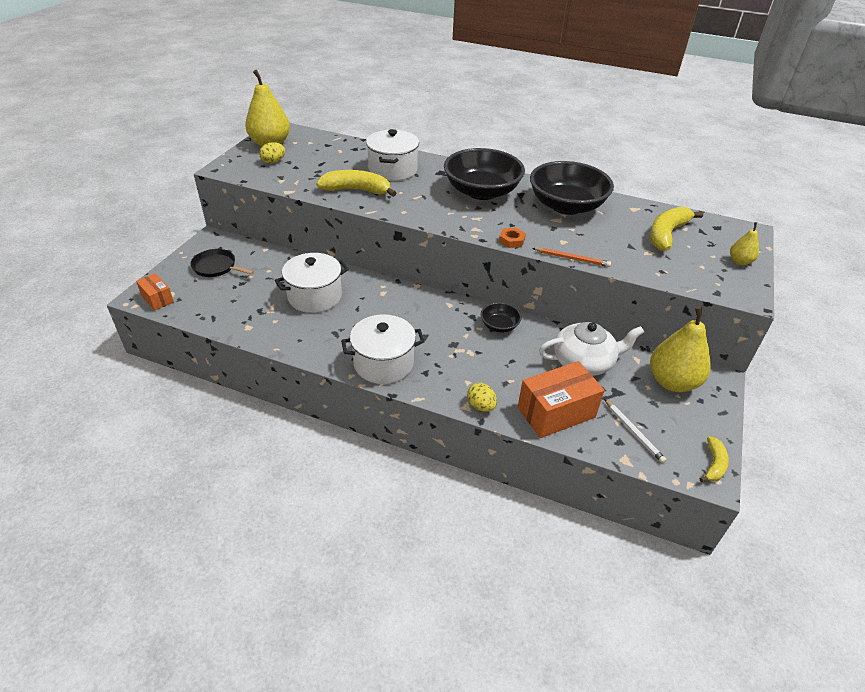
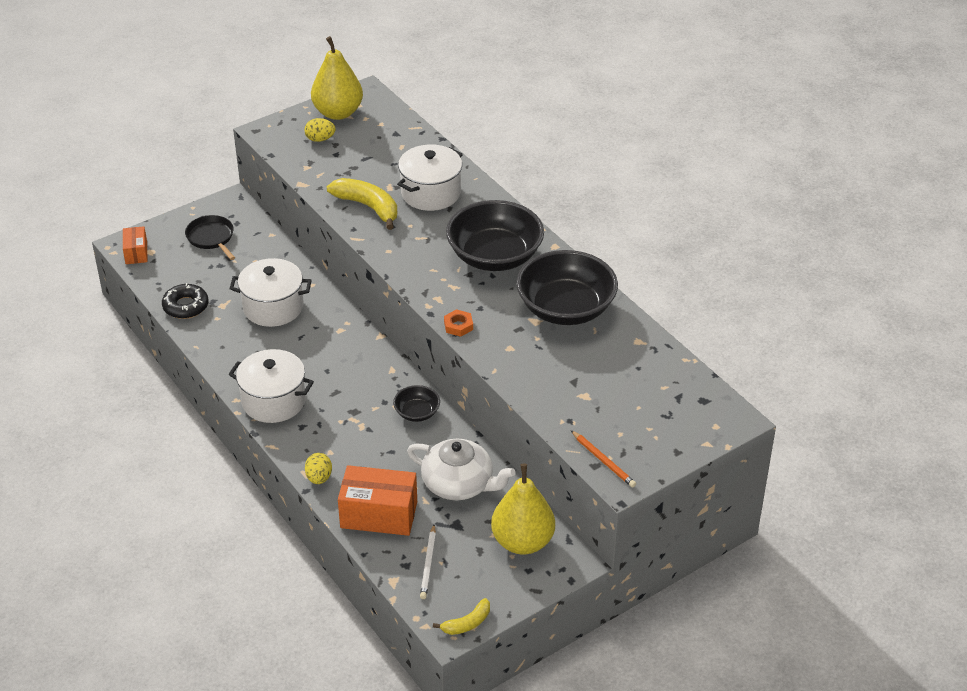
camera: 35 degrees right, 0 degrees up
(239, 322) = (185, 306): none -> black donut
(572, 258) = (494, 369): orange pencil -> orange pencil (603, 460)
(667, 234) = (632, 385): yellow banana -> none
(739, 261) = (669, 446): yellow pear -> none

